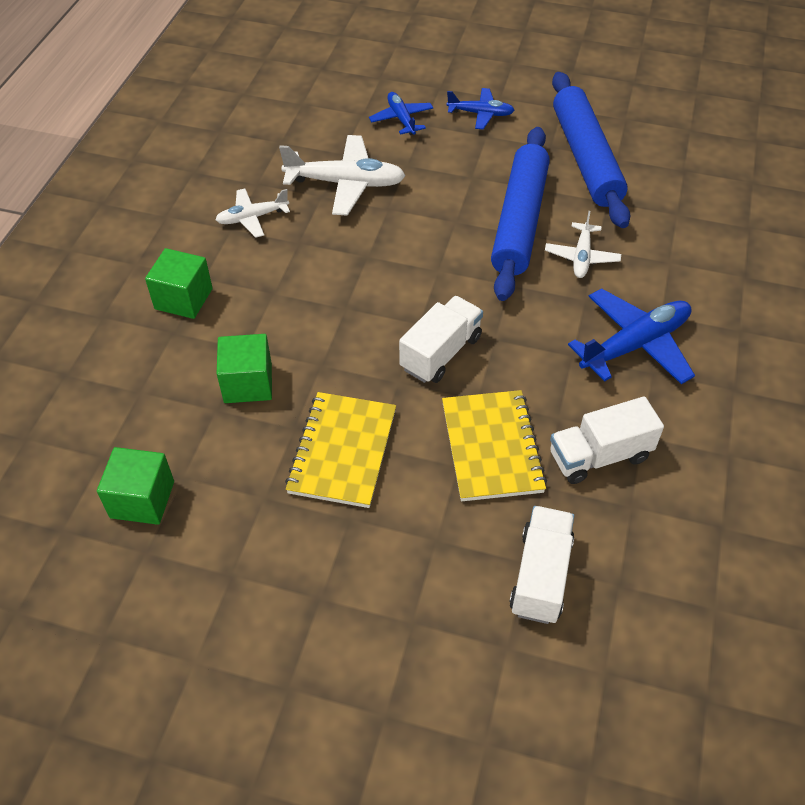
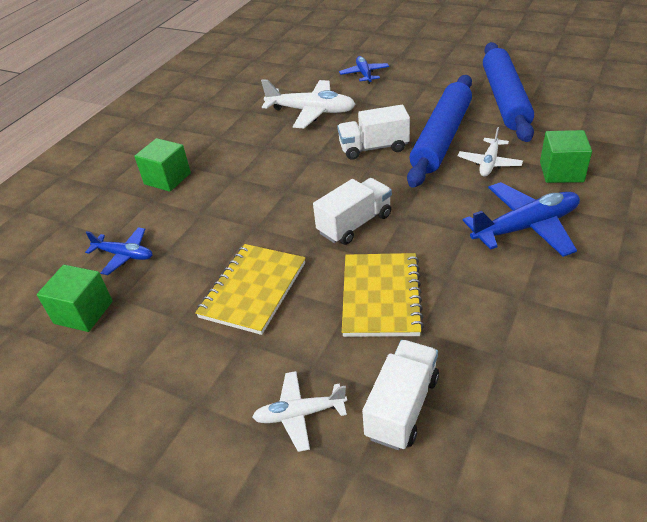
camera: 15 degrees right, 10 degrees down
(248, 383) = (194, 236): green cube -> green cube (561, 172)
(252, 218) = (235, 130): white plane -> white plane (299, 414)
(480, 114) = (426, 72): blue plane -> blue plane (124, 255)
(599, 456) = (478, 311): white truck -> white truck (374, 148)

